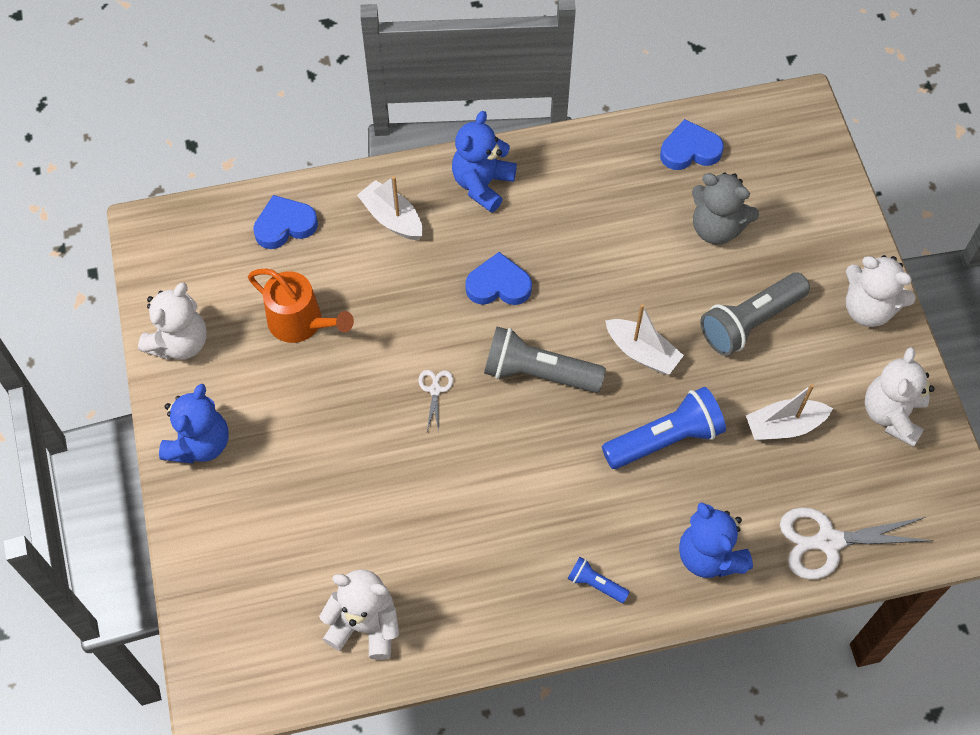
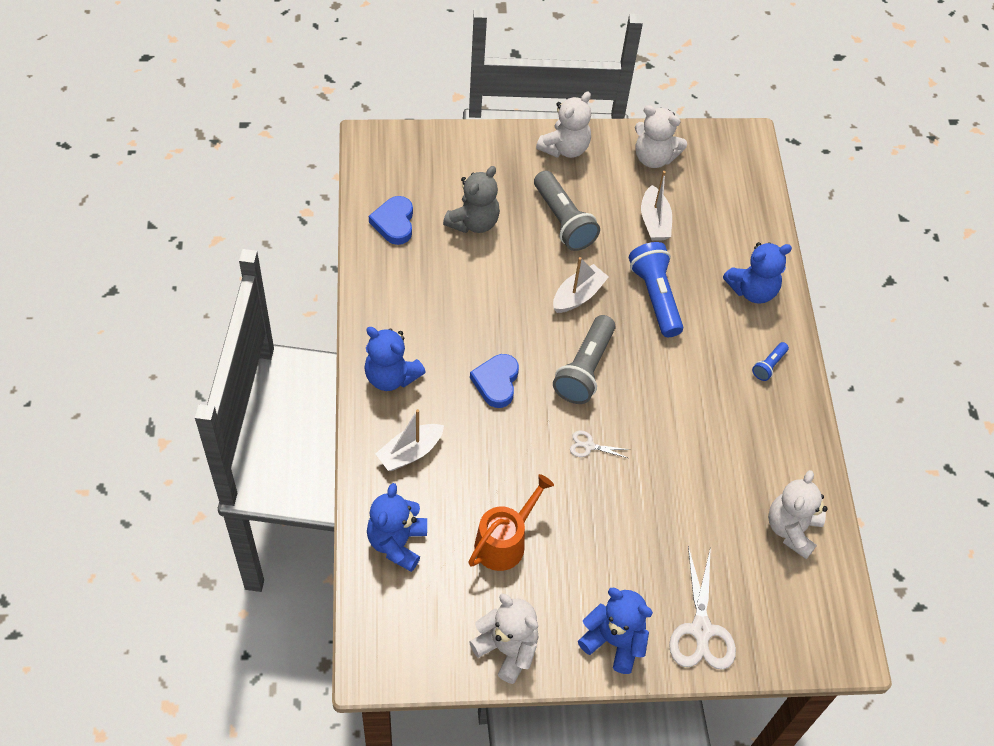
camera: 85 degrees left, 5 degrees down
(285, 225) = (397, 543): blue heart -> blue teddy bear
(828, 541) = (748, 218): white scissors -> white scissors (701, 630)

